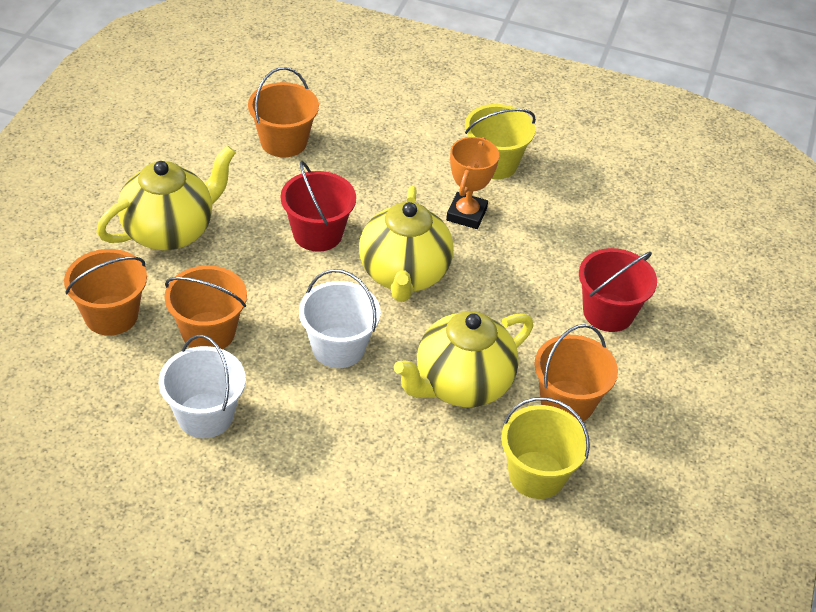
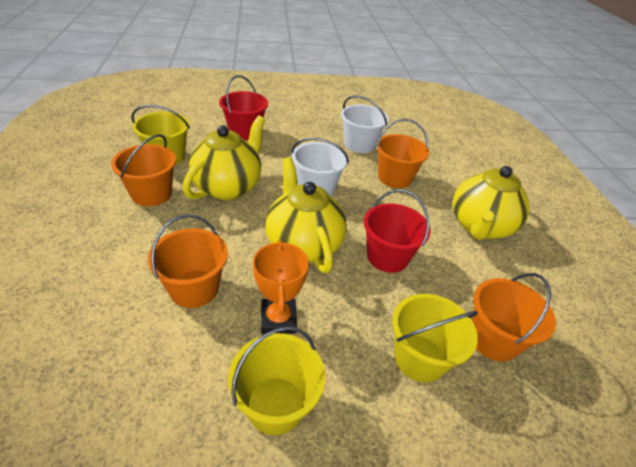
camera: 155 degrees right, 5 degrees down
(111, 315) = (451, 173): orange bucket -> orange bucket (194, 288)
(361, 152) = (419, 358): none -> yellow bucket
(608, 312) = (120, 263): red bucket -> red bucket (244, 132)

